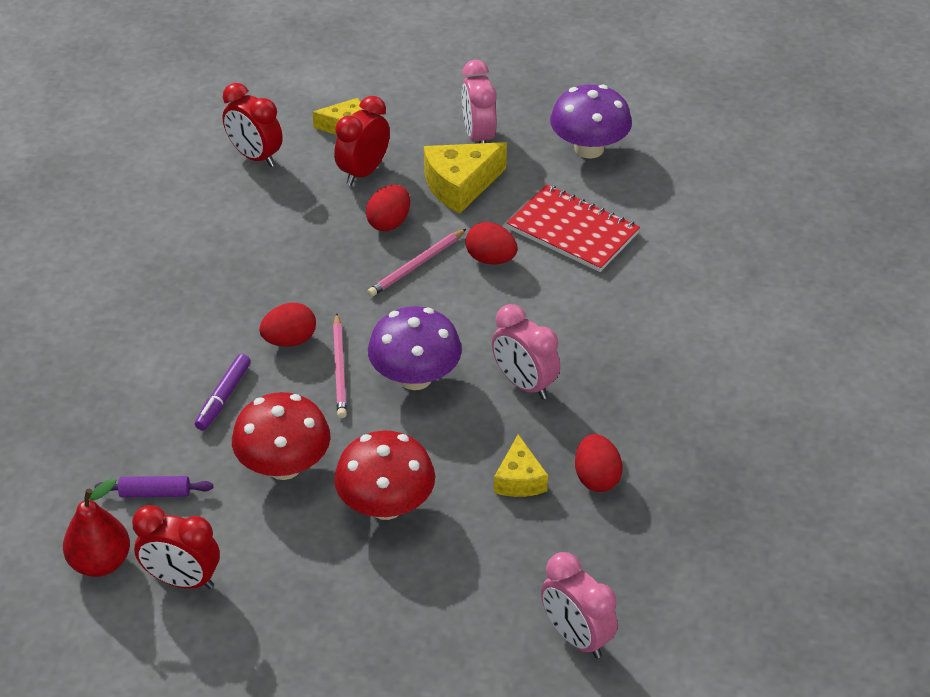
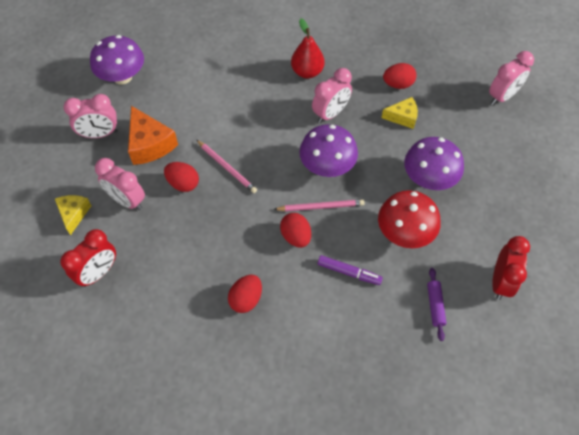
camera: 90 degrees left, 15 degrees up
(100, 562) = (495, 331): red pear -> red pear (307, 72)
(363, 172) = (127, 200): red clock -> pink clock
(386, 505) = (428, 179): red mushroom -> purple mushroom
(460, 186) = (150, 144): yellow cheese -> orange cheese
(490, 259) = (223, 128): red egg -> red egg (246, 299)
(573, 231) = (200, 87): red notebook -> none

